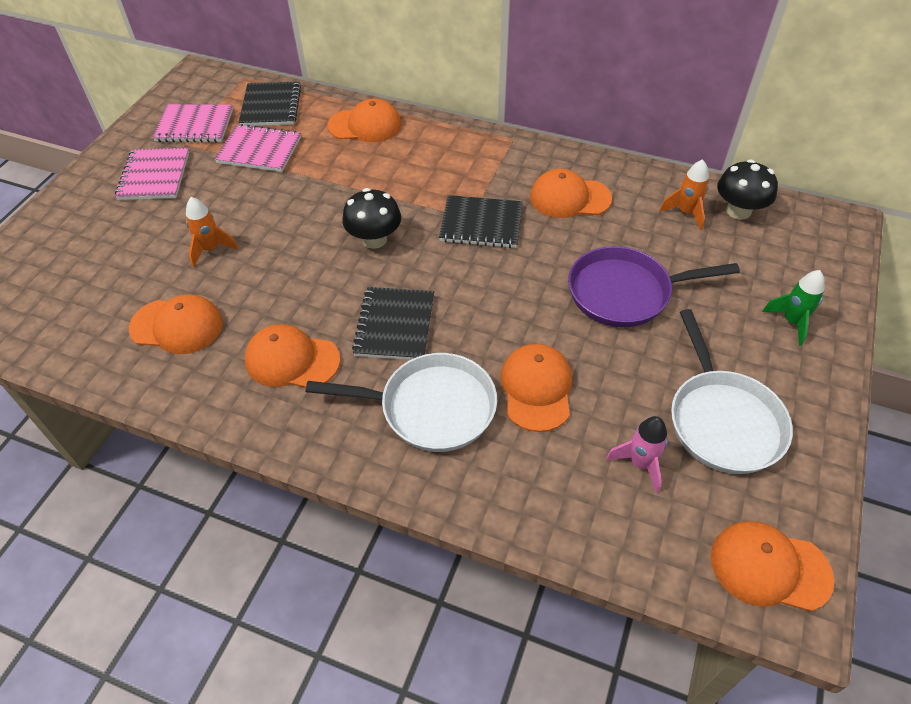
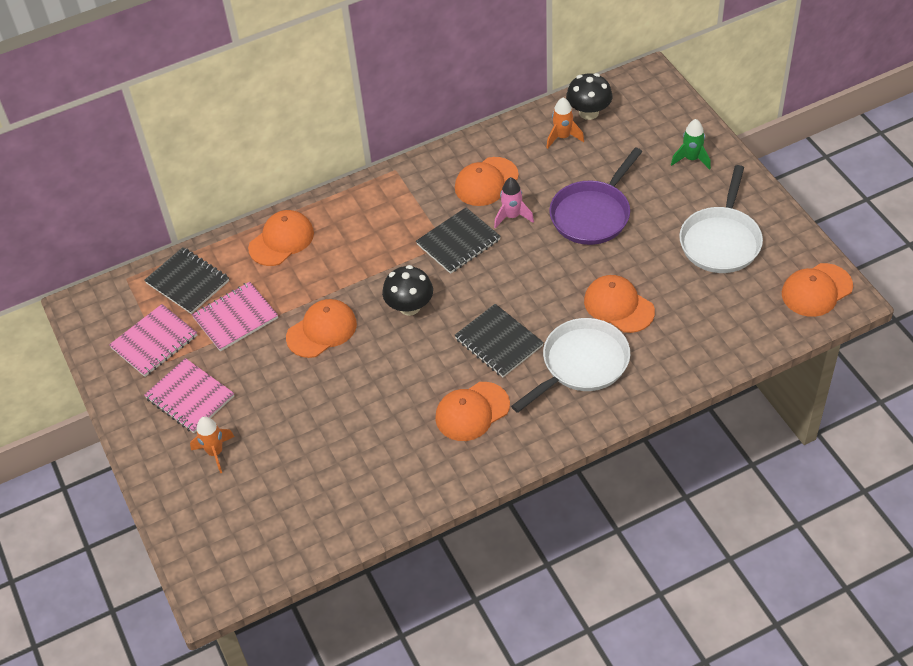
camera: 45 degrees left, 0 degrees up
(177, 326) = (374, 459): orange cap -> orange cap (322, 330)
(211, 249) = (316, 403): orange rocket -> orange rocket (215, 452)
(640, 463) = (712, 296): pink rocket -> pink rocket (512, 216)
(722, 420) = (721, 241): white pan -> white pan turned 75 degrees clockwise

